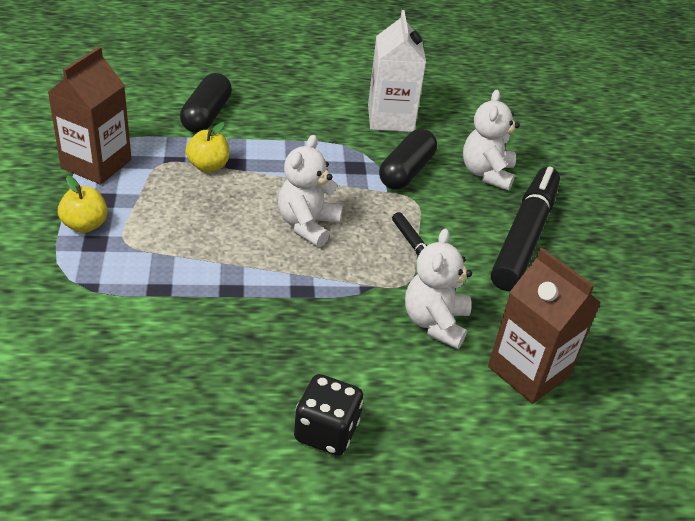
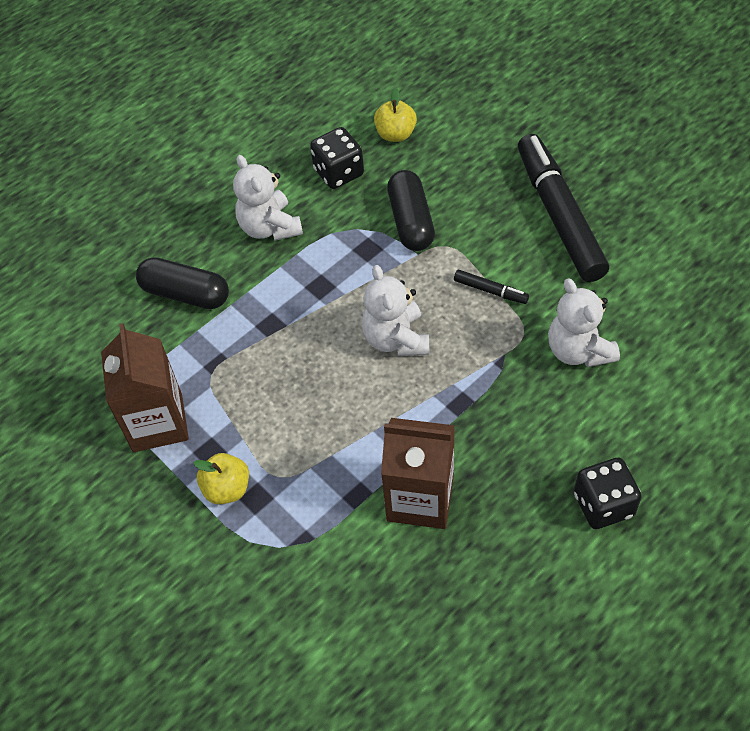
camera: 30 degrees left, 15 degrees up
(206, 115) = (185, 294): black capsule -> black capsule turned 45 degrees counterclockwise
(208, 166) = (252, 346): yellow apple -> yellow apple (395, 134)
(390, 118) = (338, 172): white carton -> black dice
(487, 173) = (471, 173): white teddy bear -> white teddy bear (269, 227)
(528, 371) = (677, 338): brown carton -> brown carton (420, 498)

